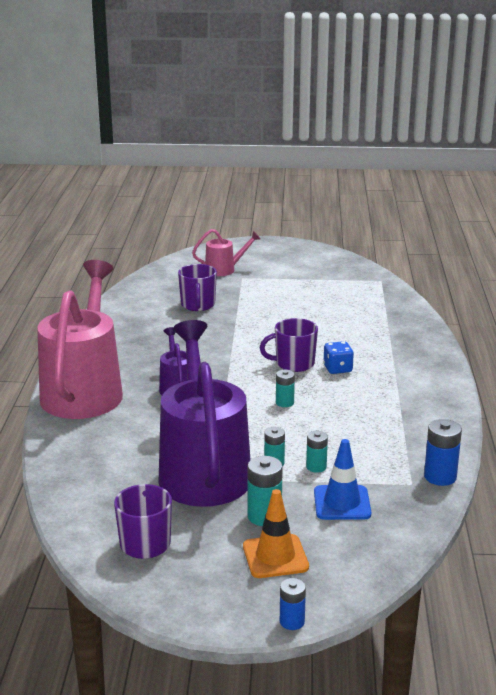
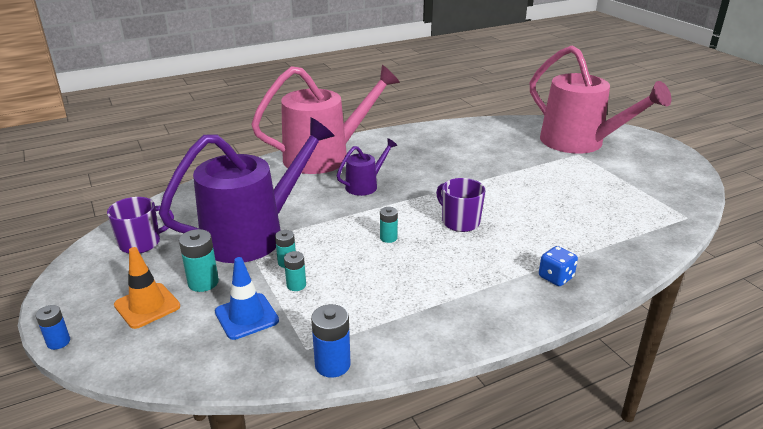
camera: 60 degrees right, 5 degrees up
(198, 305) = (503, 152): purple mug -> none
(224, 270) = (580, 143): pink watering can -> pink watering can, size x2.19
(337, 369) = (477, 246): blue dice -> blue dice (555, 277)

